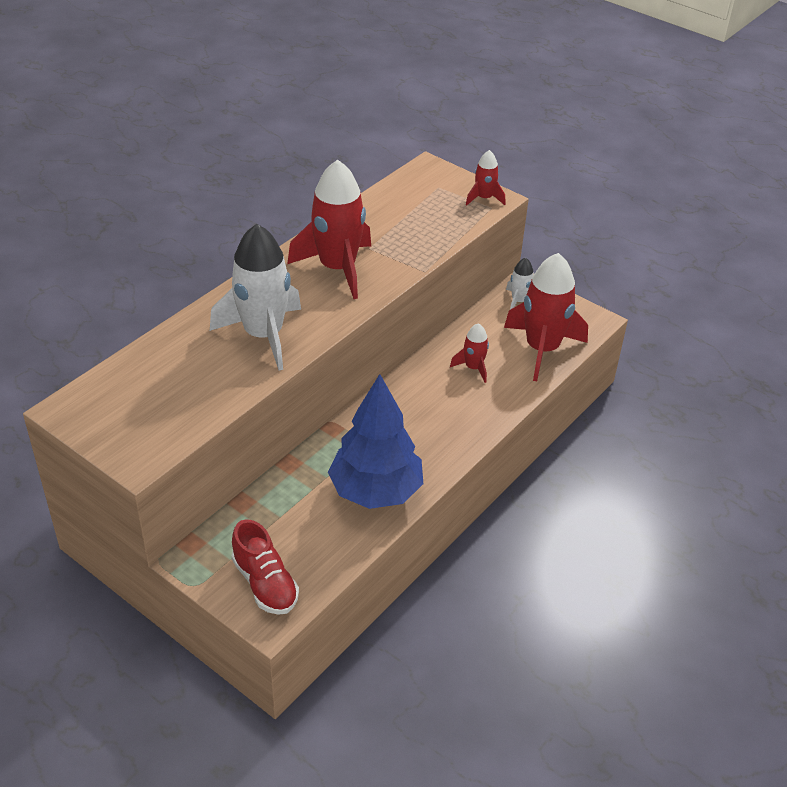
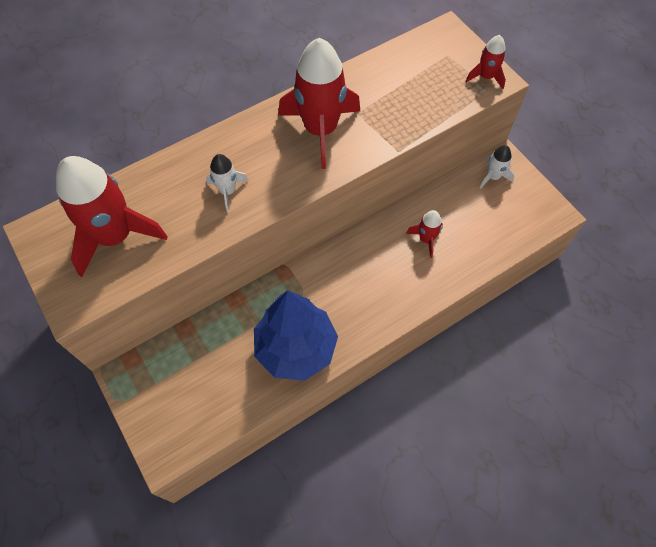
camera: 20 degrees right, 20 degrees up
(263, 335) = (227, 191): white rocket -> white rocket, size x0.48
(265, 583) = (173, 416): red shoe -> none
(542, 349) = (495, 234): red rocket -> red rocket (116, 236)

